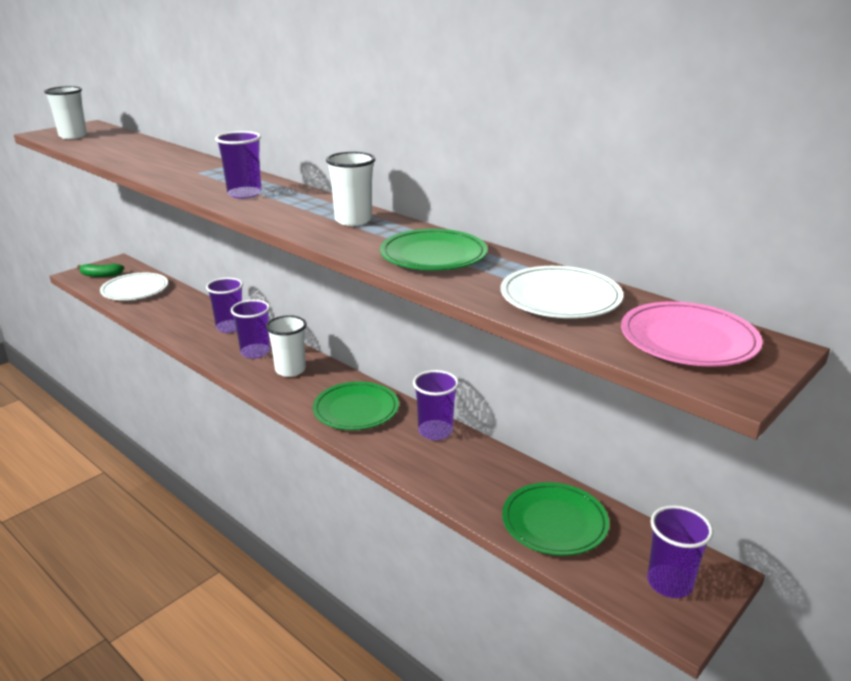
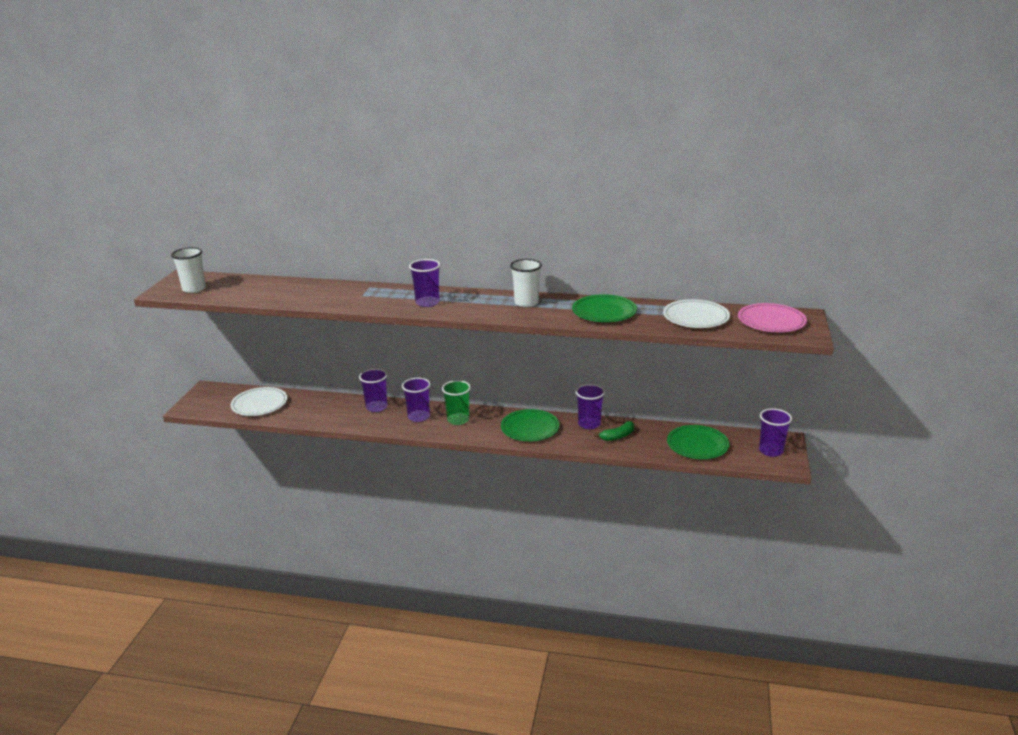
camera: 30 degrees left, 0 degrees up
(101, 275) = (210, 402): green banana -> green banana (617, 436)
(290, 370) = (458, 420): white cup -> green cup

